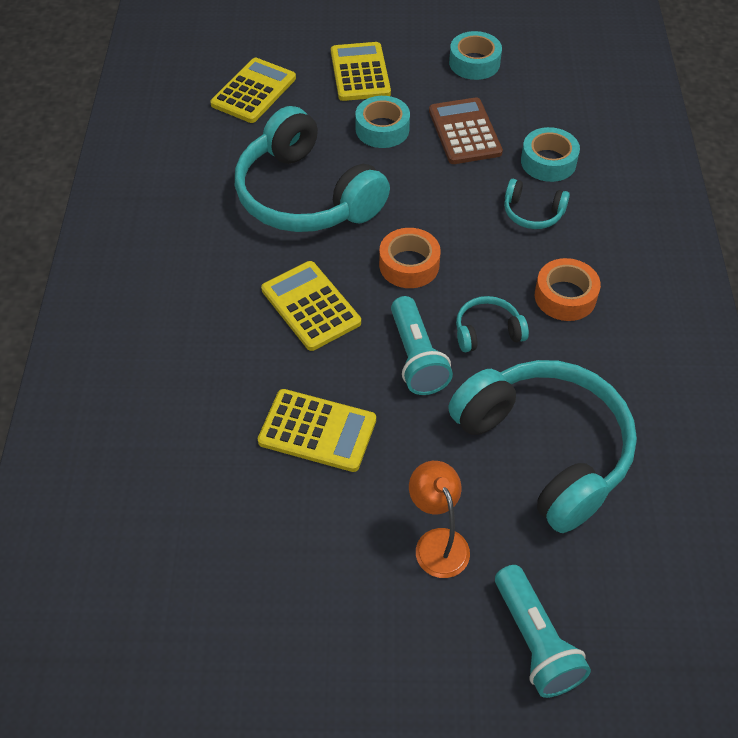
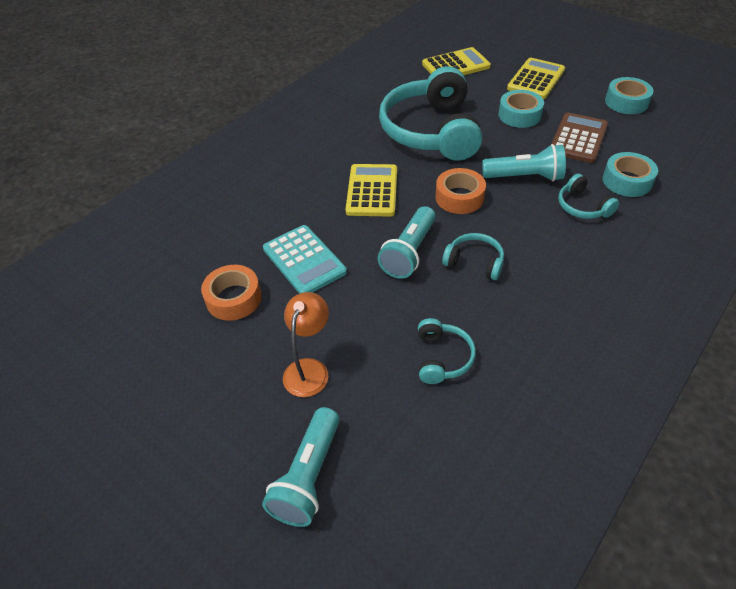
camera: 40 degrees right, 5 degrees down
(317, 431) = (304, 260): yellow calculator -> turquoise calculator
(452, 206) = (524, 177): none -> turquoise flashlight
(545, 449) = (442, 357): turquoise headphones -> turquoise headphones, size x0.43
(565, 296) = (556, 269): orange tape -> orange tape (233, 298)

